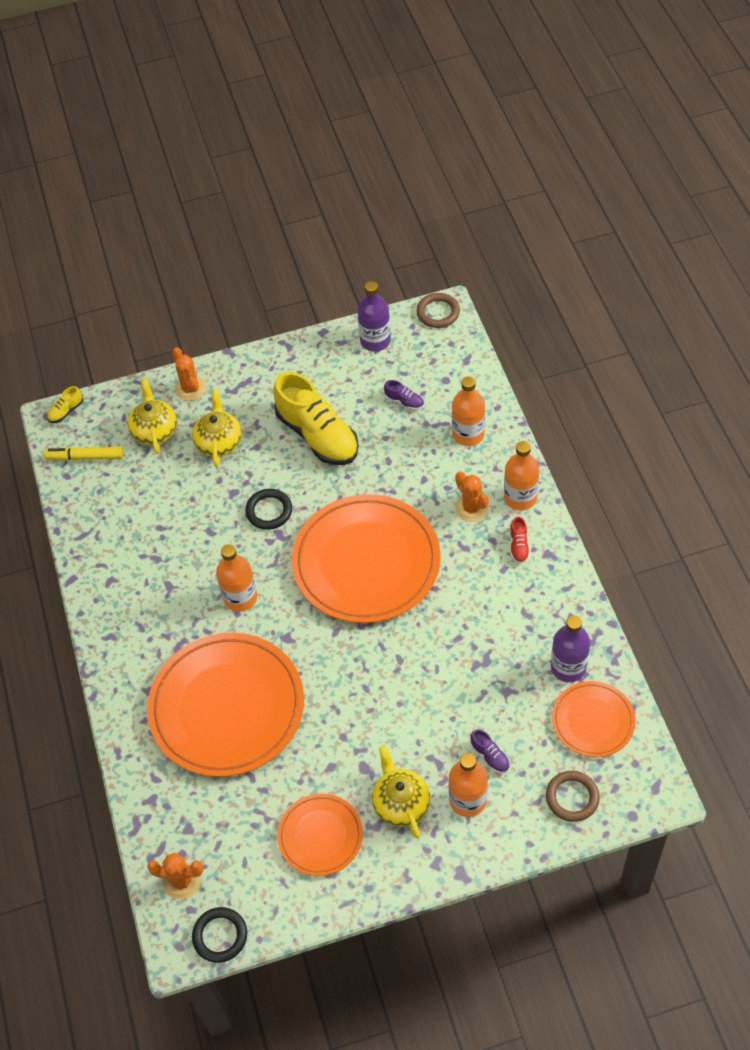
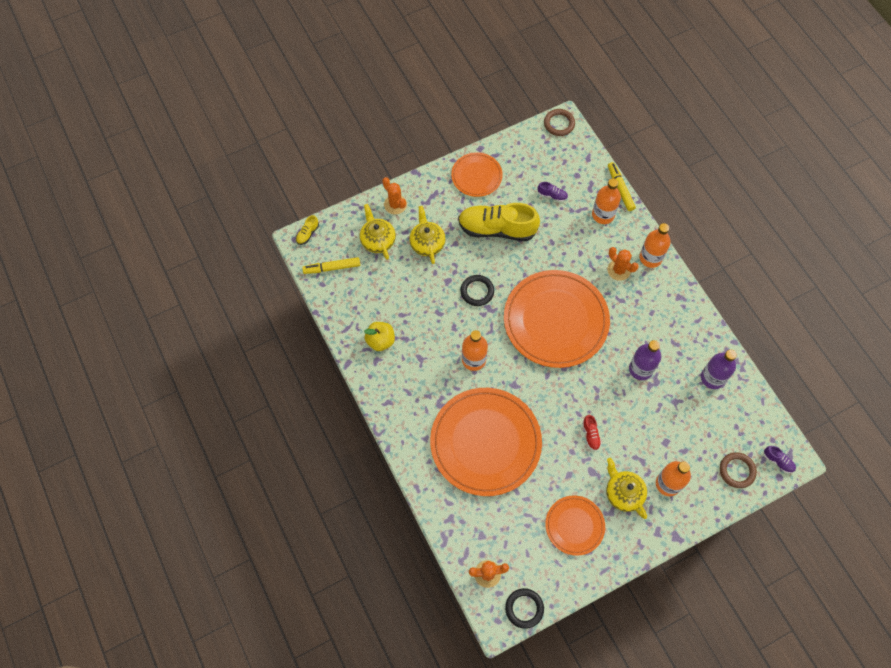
camera: 15 degrees left, 10 degrees up
(122, 557) = (380, 341): none -> yellow apple
(318, 435) = (497, 229): yellow shoe -> yellow shoe turned 150 degrees clockwise
(375, 341) = (519, 151): purple bottle -> purple bottle (640, 369)
(490, 756) = (675, 450): purple shoe -> purple shoe (778, 461)
(501, 404) = (620, 189): none -> yellow marker
(519, 546) = (658, 294): red shoe -> red shoe (590, 435)
(593, 721) = (738, 414): orange plate -> orange plate (476, 176)

